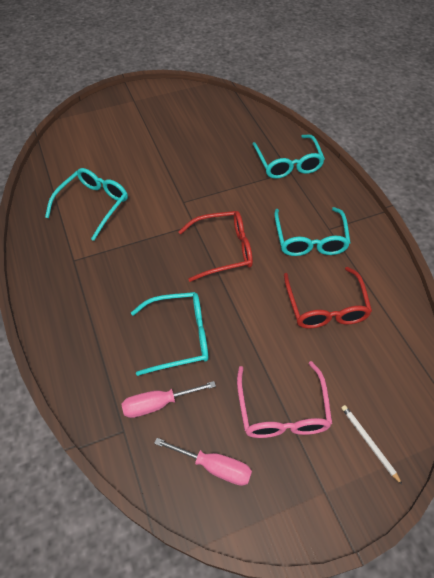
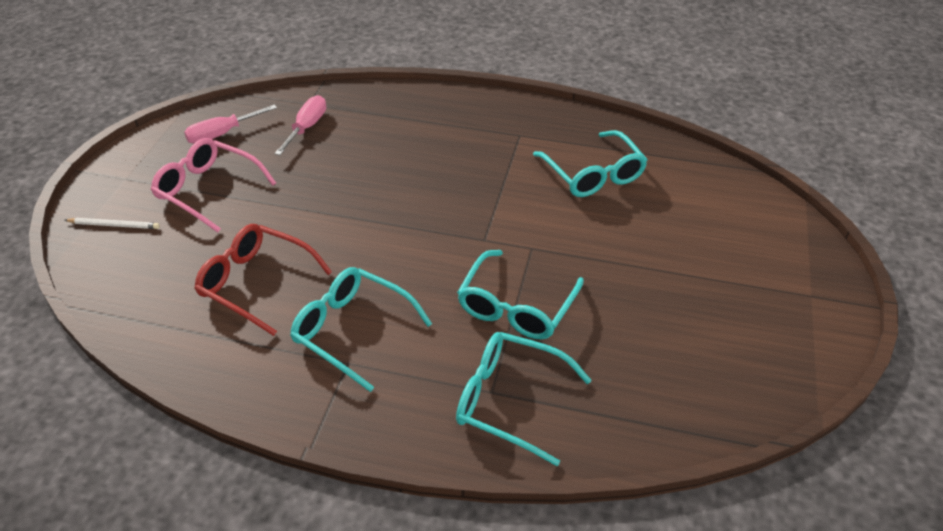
camera: 125 degrees right, 10 degrees down
(180, 337) = (352, 165): turquoise glasses -> turquoise glasses (516, 307)
(224, 250) = (420, 244): red glasses -> none

